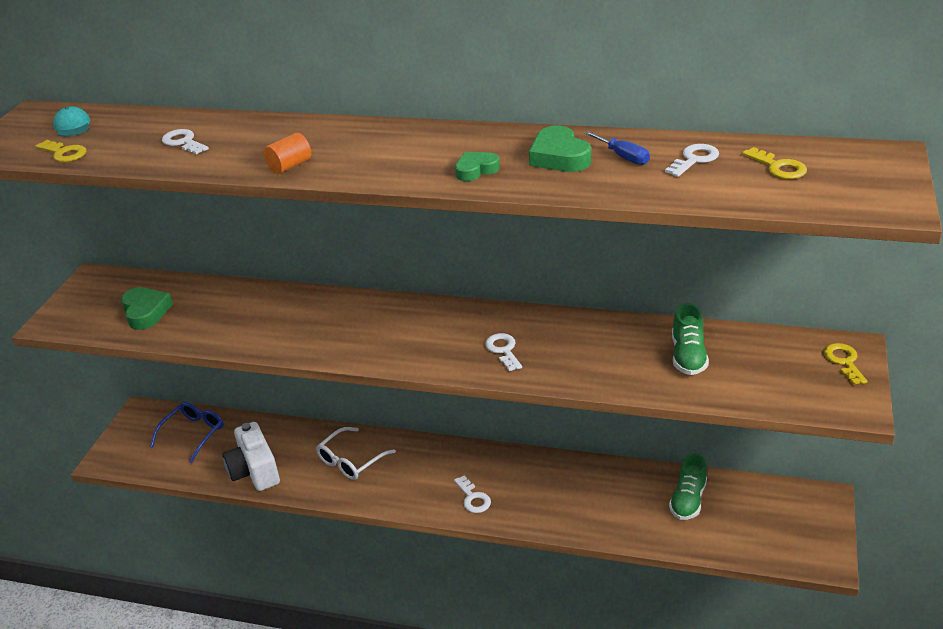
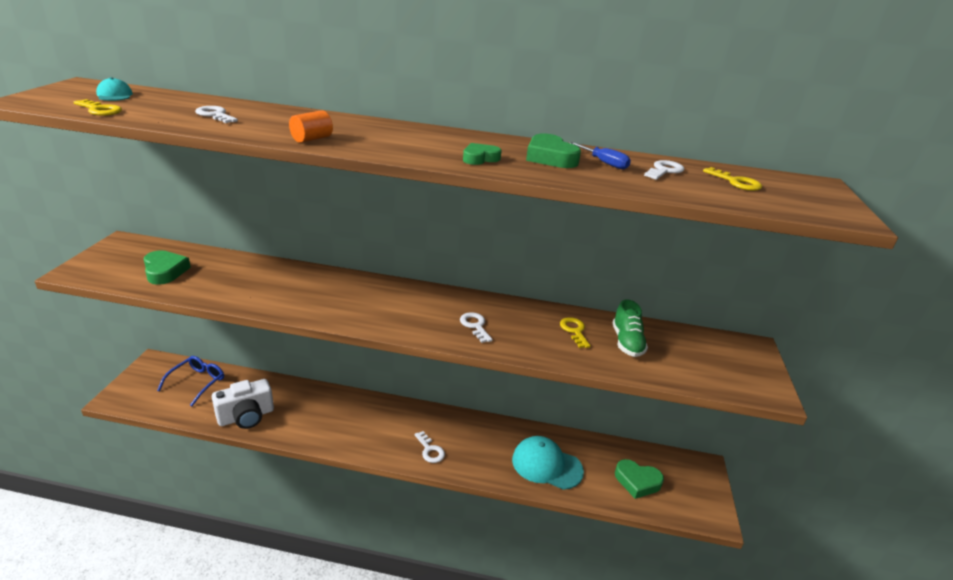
camera: 10 degrees left, 5 degrees down
(254, 471) = (246, 416): white camera -> white camera turned 90 degrees counterclockwise
(350, 461) = (329, 413): white glasses -> none
(617, 508) = (546, 465): none -> turquoise cap
(688, 500) = (601, 461): green shoe -> none
(731, 522) = (637, 481): none -> green heart
(844, 361) = (749, 356): yellow key -> yellow key (574, 331)

